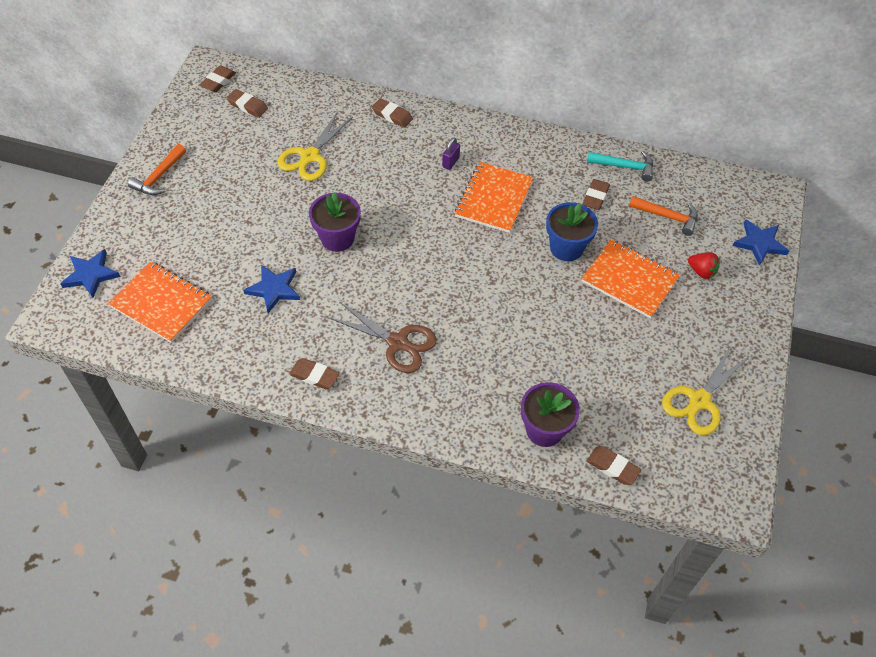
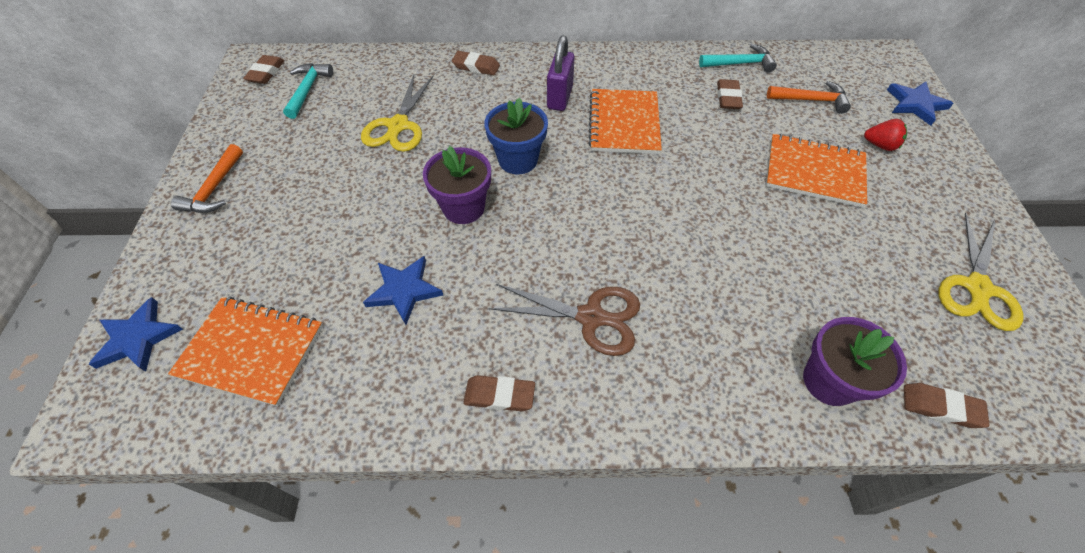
camera: 15 degrees left, 0 degrees up
(247, 106) = (308, 90): brown eraser -> turquoise hammer
(450, 162) = (559, 98): purple padlock -> purple padlock, size x1.76
(566, 248) = (728, 155): blue flower pot -> blue flower pot (518, 160)

